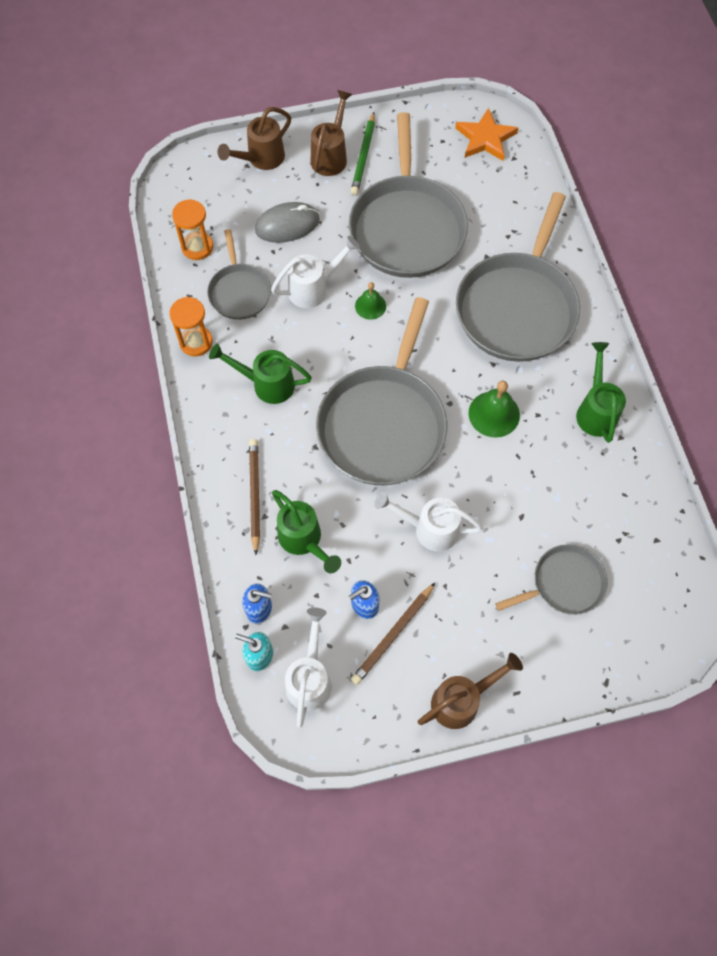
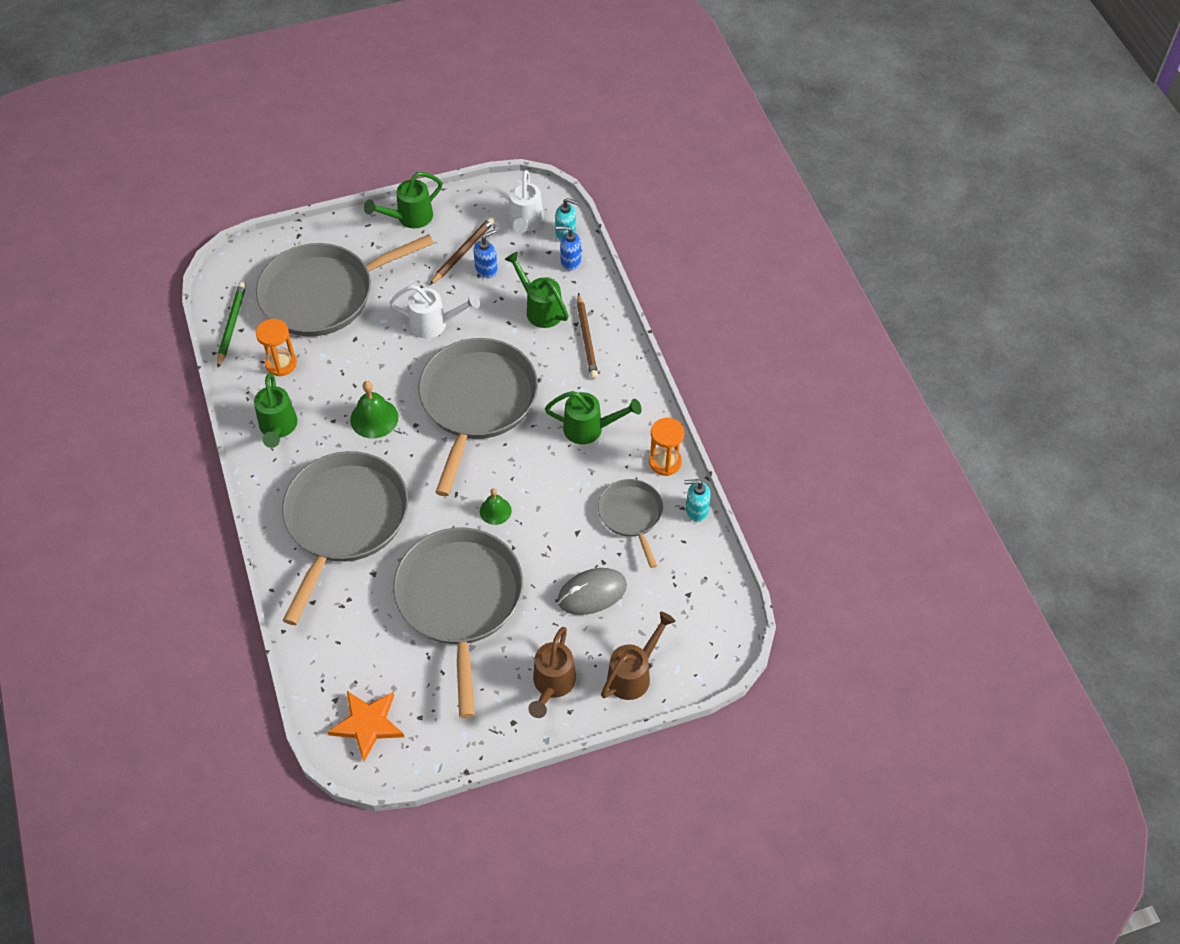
camera: 175 degrees right, 10 degrees down
(176, 291) = (696, 511): none -> turquoise soap dispenser
(197, 247) = (685, 560): orange hourglass -> orange hourglass (281, 364)
(313, 288) = (555, 524): white watering can -> none
(363, 156) = (513, 687): green pencil -> green pencil (231, 325)
(461, 700) = (409, 218): brown watering can -> green watering can
(564, 584) = (323, 294): grey pan -> grey pan, size x1.91

